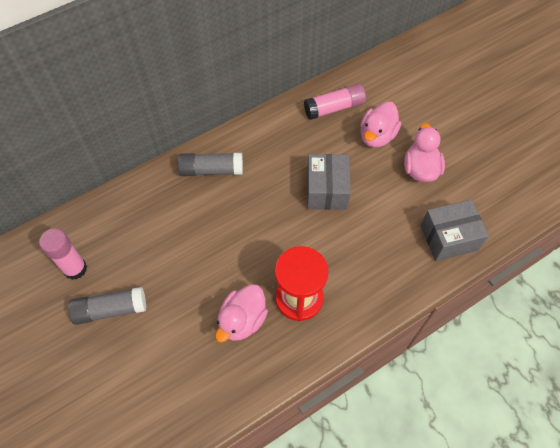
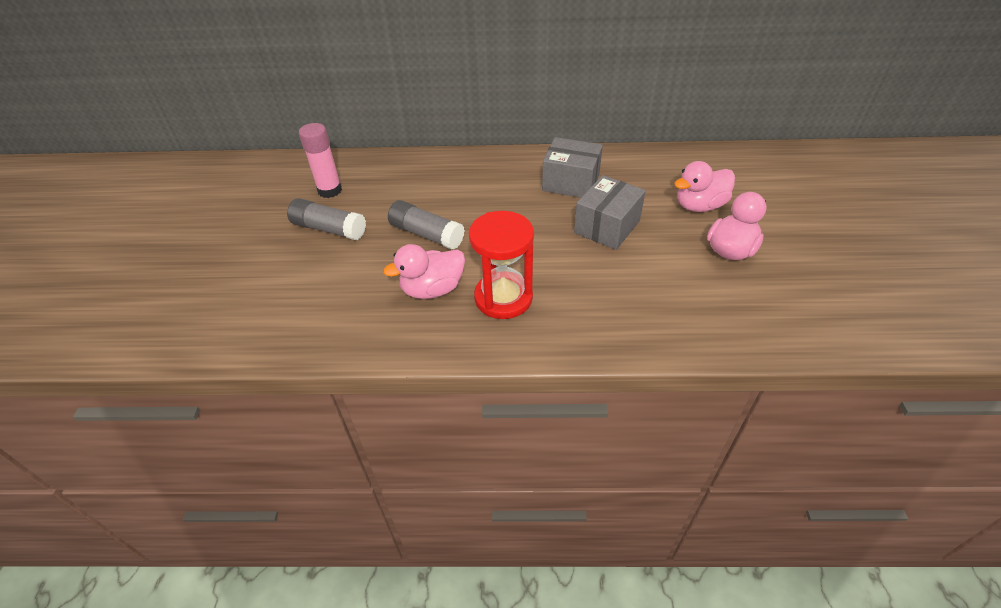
camera: 35 degrees right, 15 degrees down
(211, 170) = (505, 171): grey glue stick -> grey glue stick (426, 234)
(334, 108) = (668, 169): pink glue stick -> none
(449, 238) = (720, 322): grey box -> grey box (571, 182)

